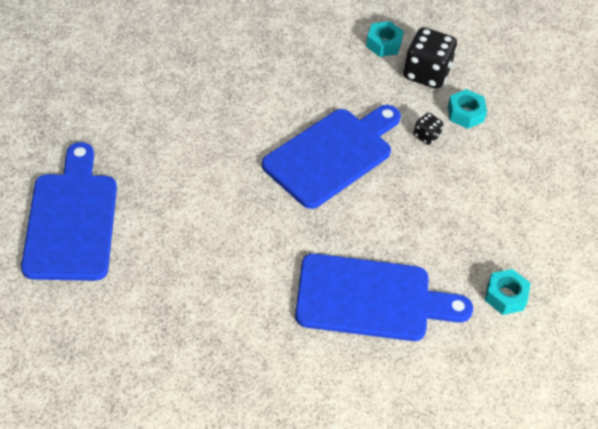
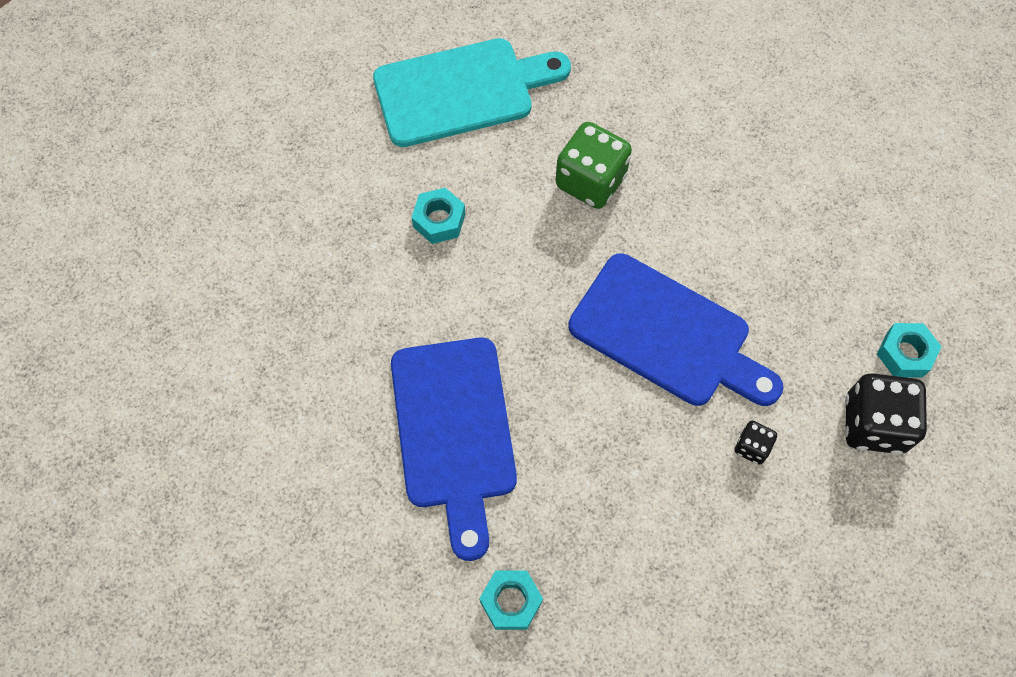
camera: 80 degrees right, 15 degrees up
(72, 220) = (461, 91): blue cutting board -> turquoise cutting board
(192, 162) = (590, 181): none -> green dice
(465, 113) = (819, 494): turquoise nut -> turquoise nut (439, 220)

